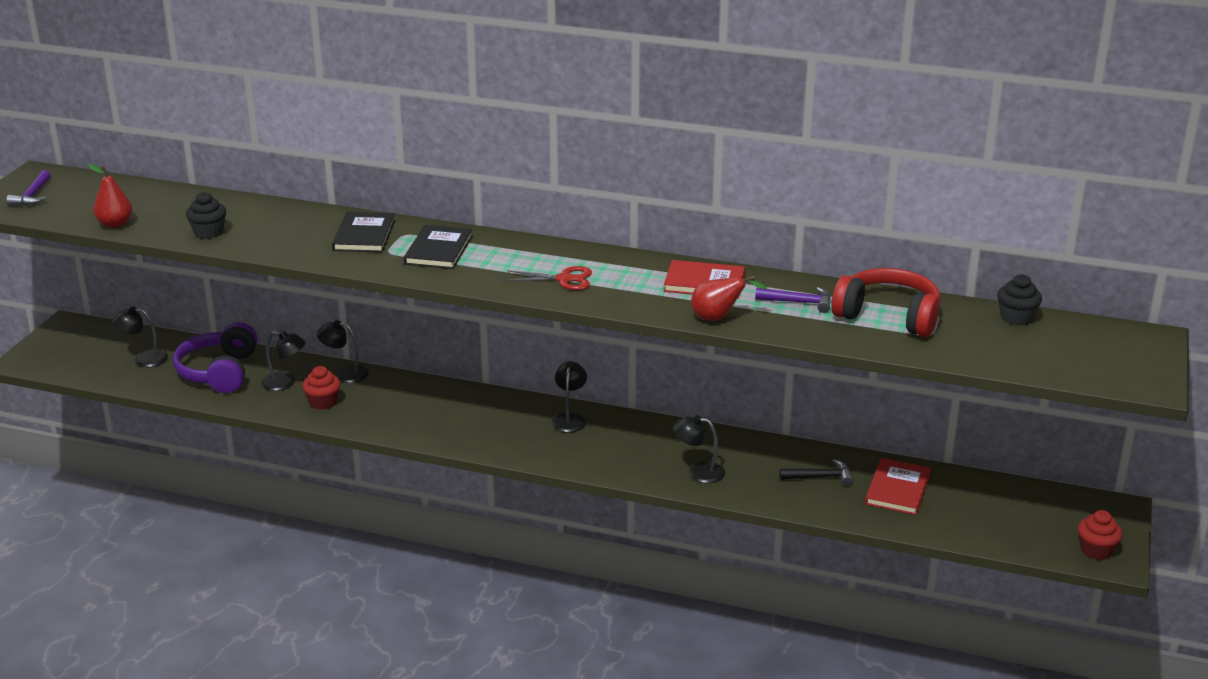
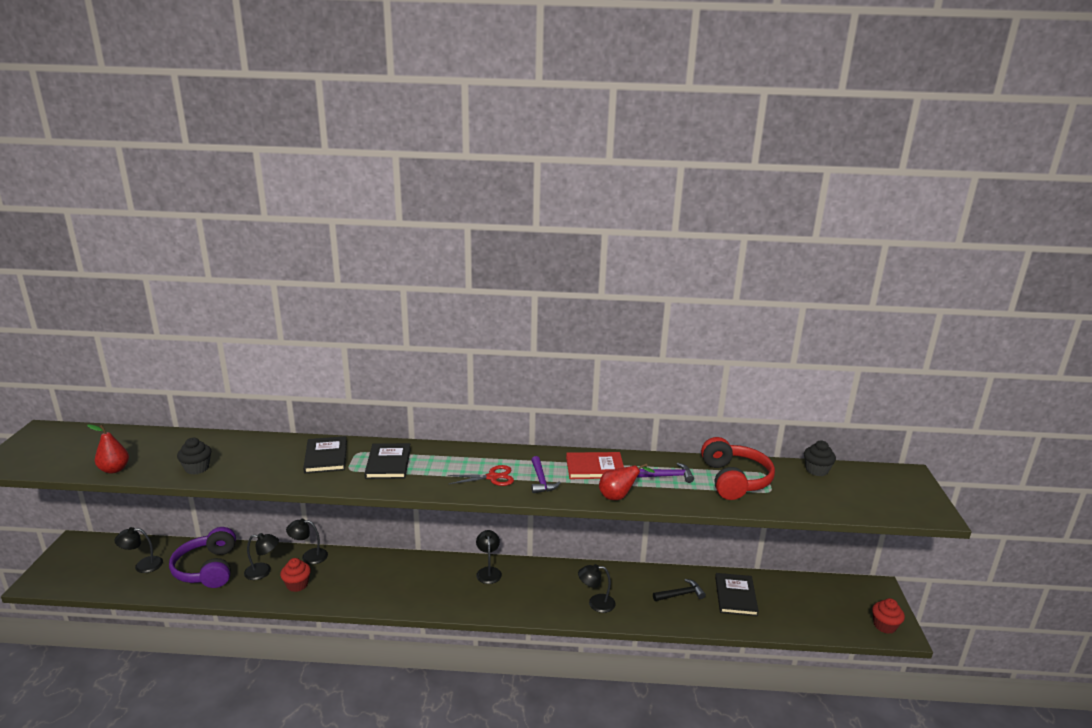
camera: 15 degrees left, 5 degrees down
(32, 196) = (38, 451): purple hammer -> purple hammer (541, 480)
(888, 316) = (734, 480): red headphones -> red headphones turned 75 degrees clockwise
(897, 489) = (735, 596): red book -> black book

